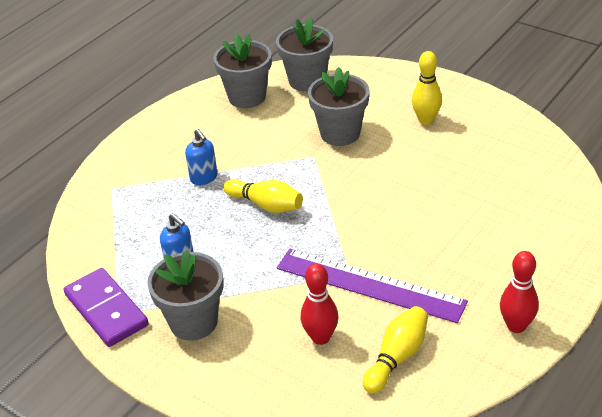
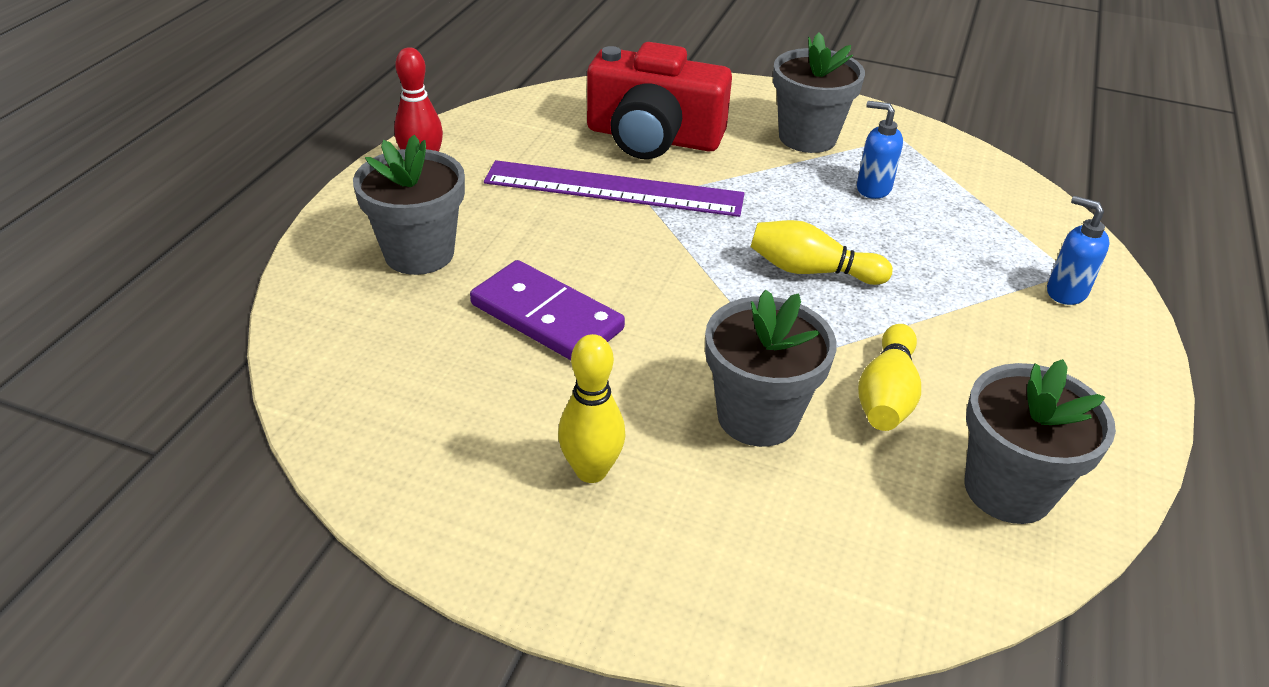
camera: 160 degrees right, 0 degrees up
(106, 310) = (917, 139): purple domino -> purple domino (546, 317)
(204, 178) = (942, 302): blue soap dispenser -> blue soap dispenser (1065, 292)
(307, 80) = (907, 559): grey flower pot -> grey flower pot (419, 253)
(320, 337) = (653, 137): red bowling pin -> red camera
(397, 357) = (561, 129): yellow bowling pin -> yellow bowling pin (886, 395)

